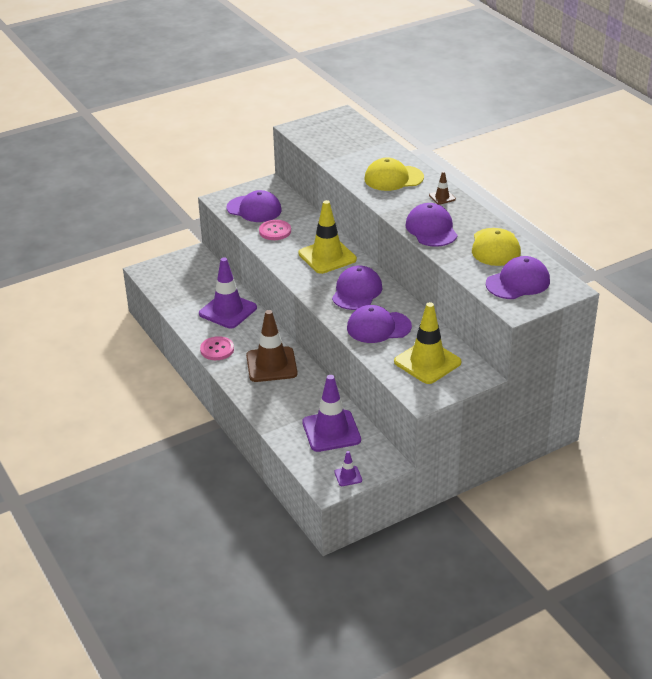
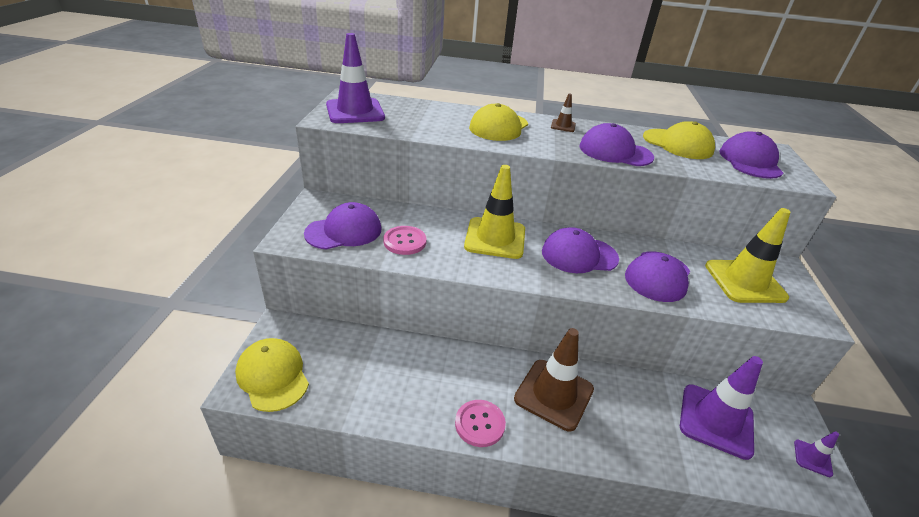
camera: 55 degrees left, 0 degrees up
(163, 274) = (273, 376): none -> yellow cap
(228, 311) = (416, 367): purple traffic cone -> purple traffic cone (355, 111)
(357, 291) = (579, 255): purple cap -> purple cap turned 60 degrees counterclockwise

